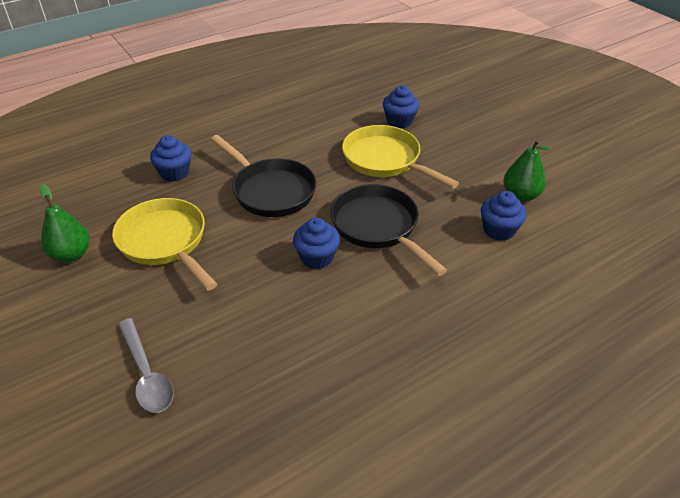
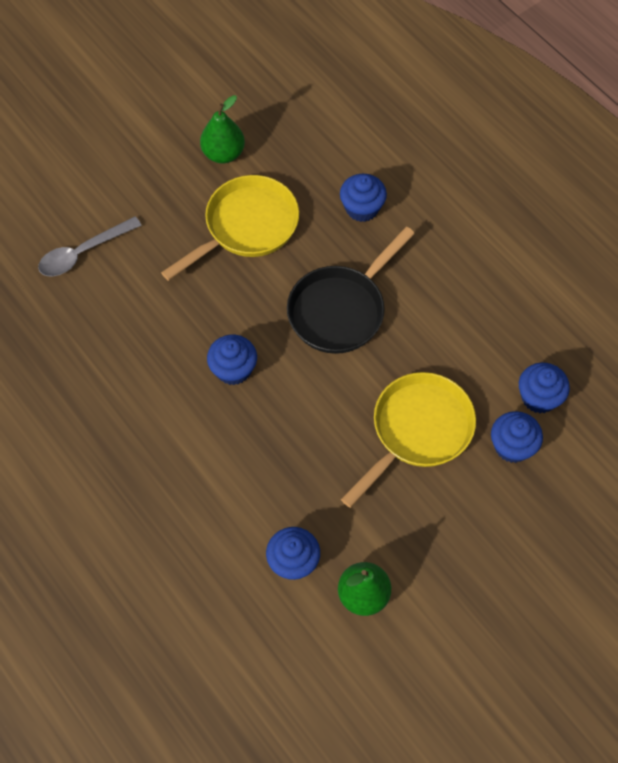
camera: 85 degrees right, 20 degrees up
(363, 108) = (539, 397): none -> blue cupcake
(378, 227) = (287, 427): black pan -> none

